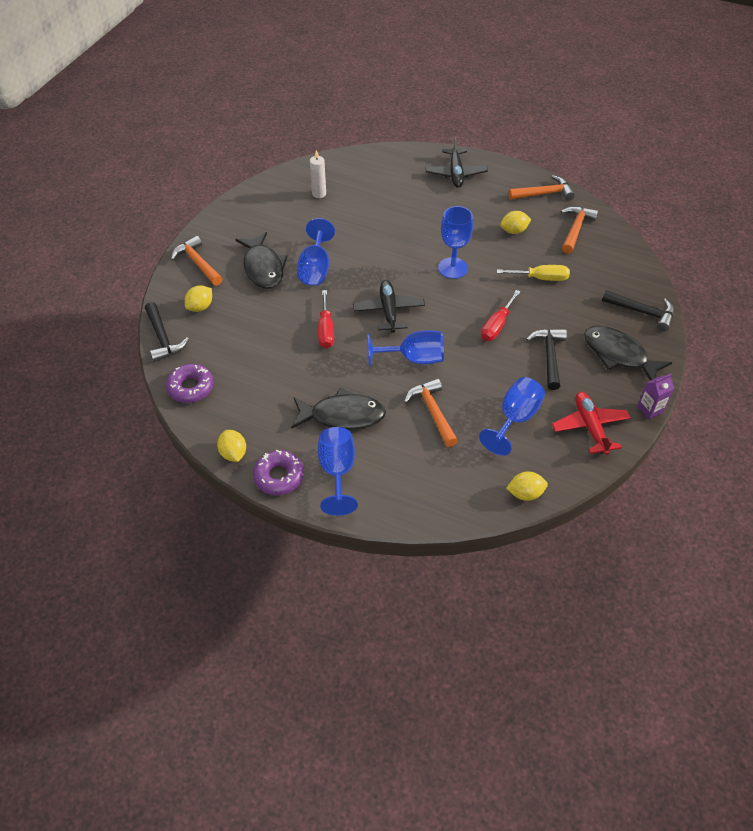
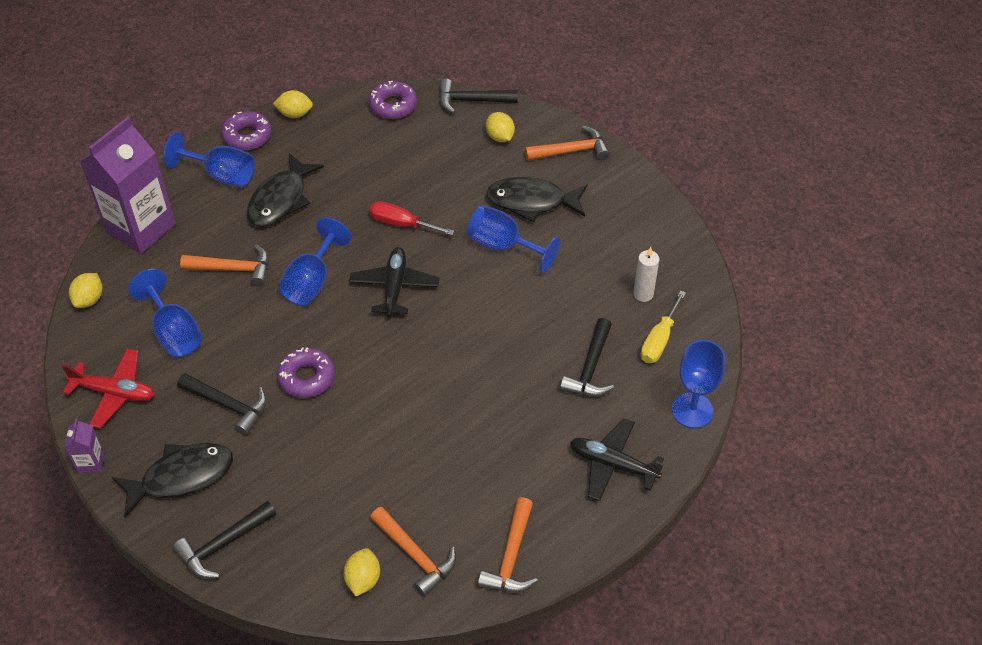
camera: 115 degrees right, 0 degrees up
(388, 311) = (394, 287): black plane -> black plane turned 105 degrees counterclockwise
(394, 200) = (590, 368): none -> black hammer
(431, 499) = (141, 228): none -> purple carton
(453, 268) = (426, 376): blue goblet -> blue goblet (692, 410)
(497, 325) = (306, 377): red screwdriver -> purple donut
(514, 231) = (454, 477): yellow lemon -> yellow lemon (363, 579)
(541, 278) = (351, 462): yellow screwdriver -> yellow screwdriver (659, 340)

